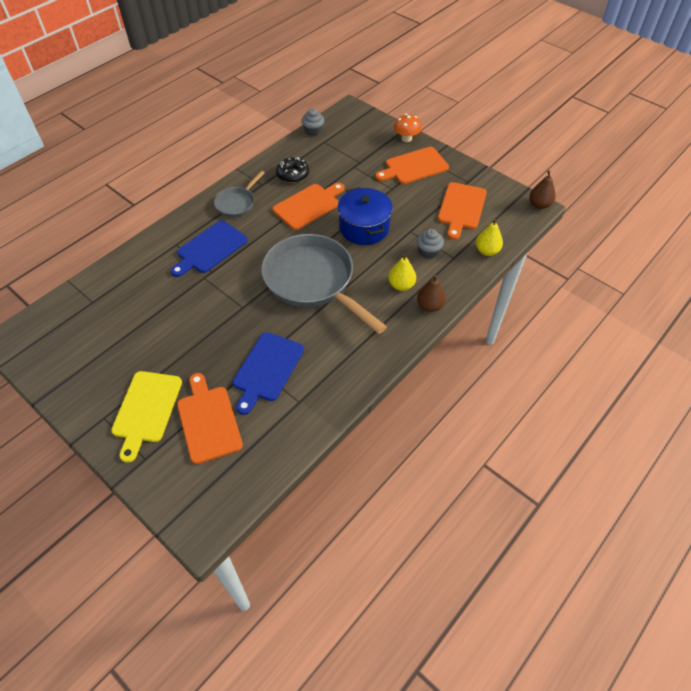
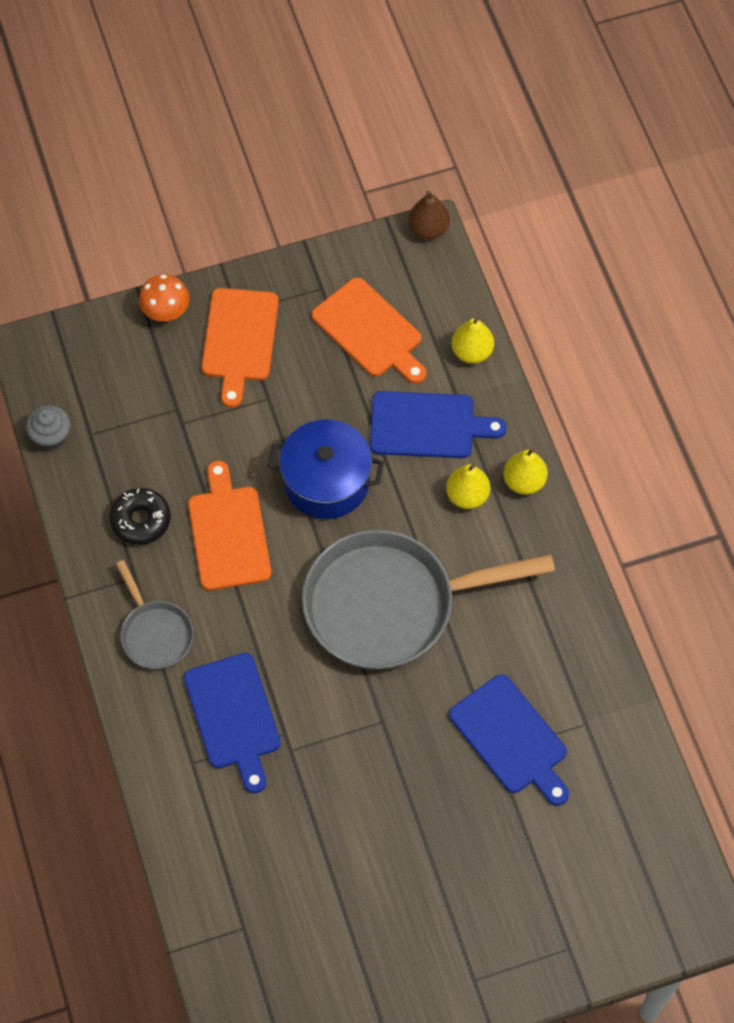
camera: 60 degrees left, 10 degrees up
(146, 410) = (491, 919): yellow cutting board -> none
(208, 421) = (553, 847): orange cutting board -> none
(428, 252) = (427, 426): grey cupcake -> blue cutting board
(430, 306) = (524, 481): brown pear -> yellow pear

